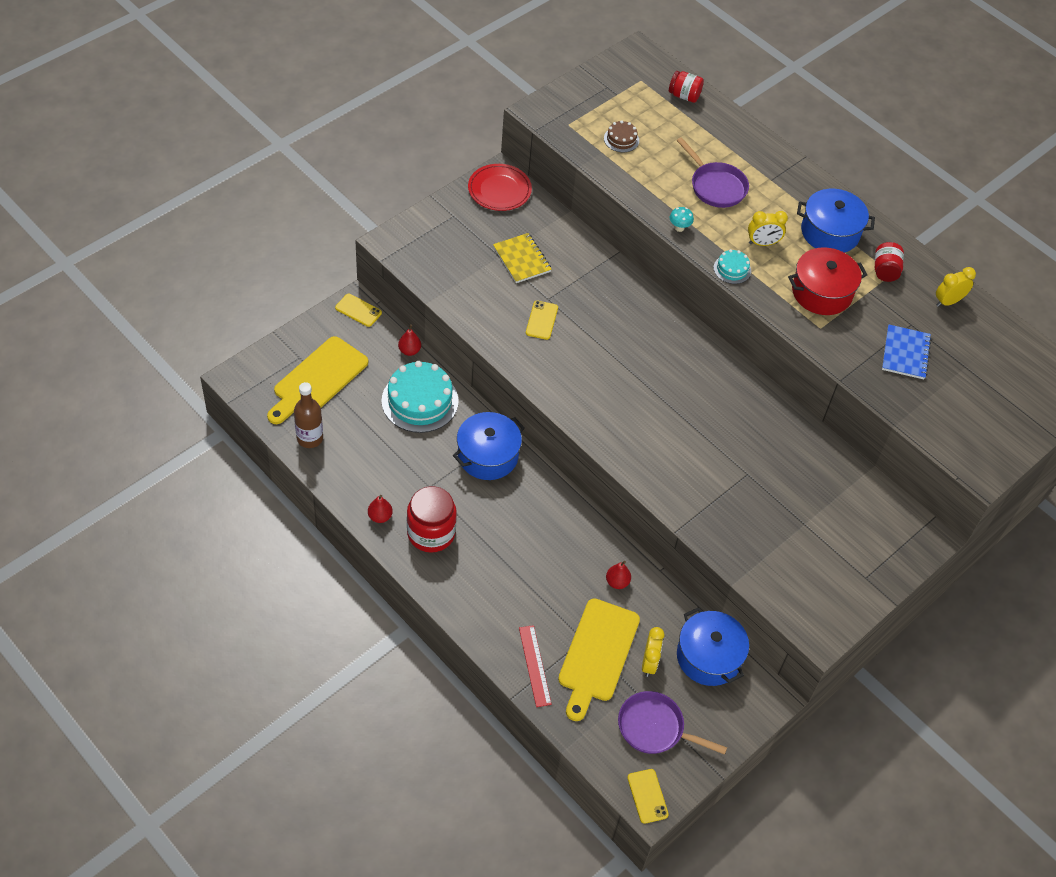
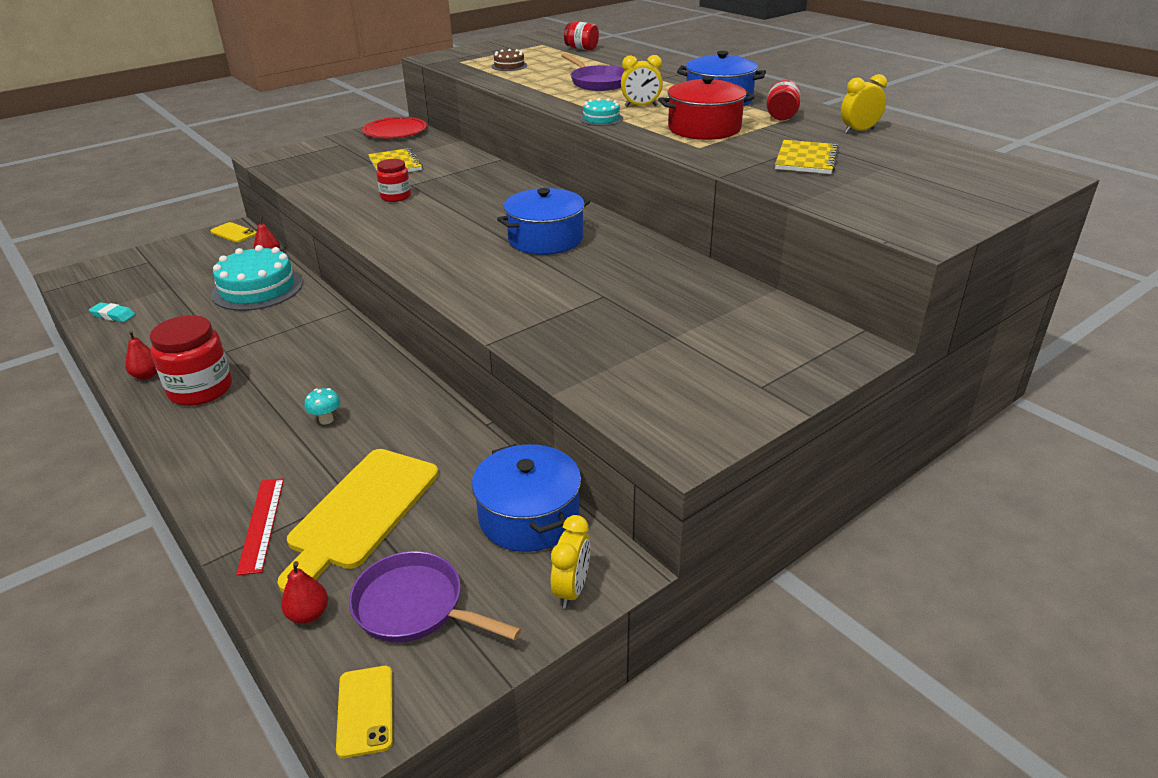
camera: 10 degrees right, 20 degrees down
(310, 438) = (113, 315): brown bottle -> turquoise eraser
(318, 379) = (156, 275): yellow cutting board -> none
(488, 455) = (310, 327): blue pot -> blue pot (545, 239)
(541, 320) = (395, 196): yellow phone -> red jar
(617, 582) = (422, 435): red pear -> red pear (308, 614)
(649, 663) = (435, 523): yellow clock -> yellow clock (571, 590)
(679, 228) = (550, 101): turquoise mushroom -> turquoise mushroom (326, 420)
(905, 353) = (806, 160): blue notebook -> yellow notebook

